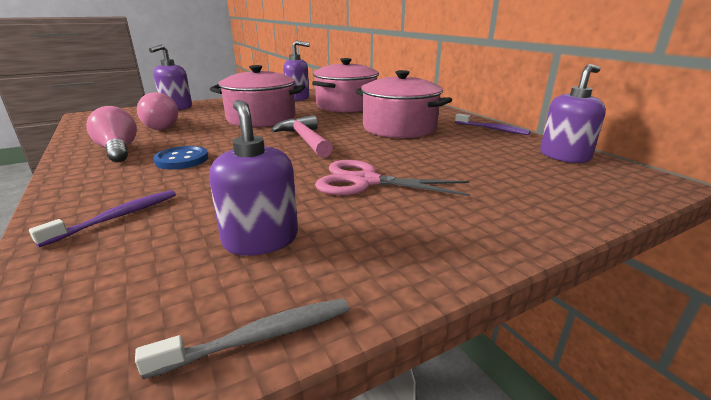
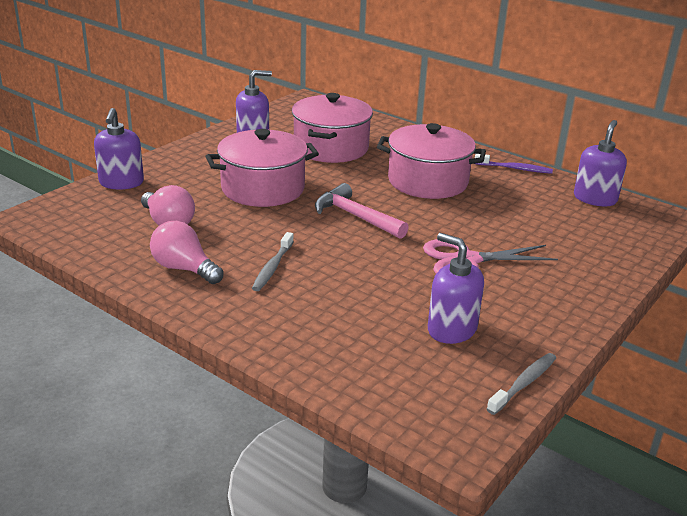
camera: 25 degrees left, 5 degrees up
(117, 217) = (319, 337): purple toothbrush -> none
(182, 160) = (272, 267): blue button -> grey toothbrush

